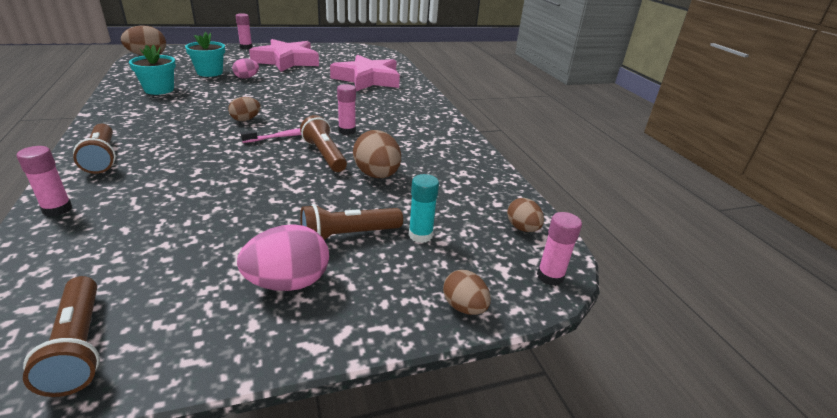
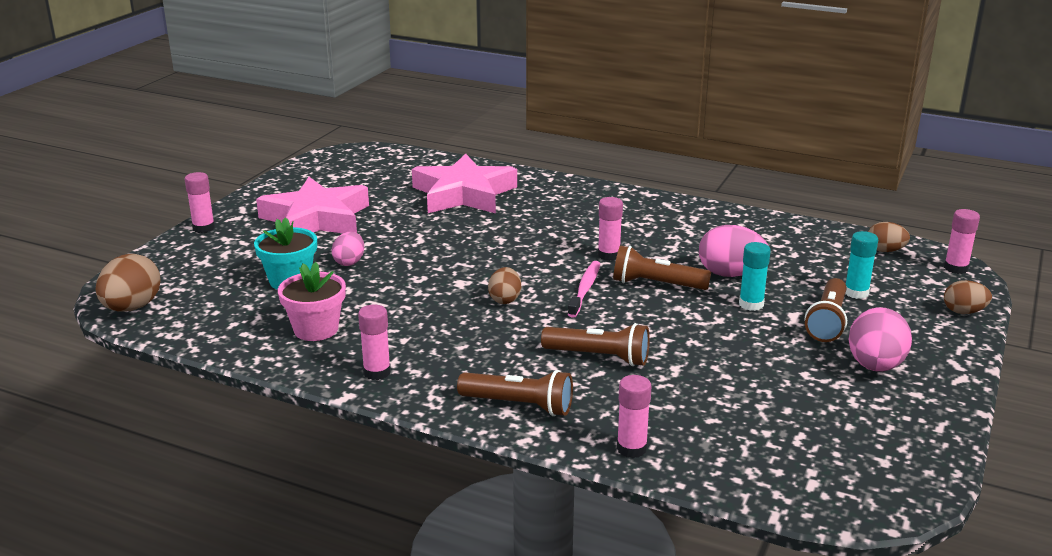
camera: 45 degrees left, 5 degrees down
(78, 346) = (885, 467): brown flashlight -> brown flashlight (599, 357)
(119, 113) = (377, 372): none -> pink glue stick
(159, 90) = (316, 329): turquoise flower pot -> pink flower pot
(337, 195) = (751, 304): none -> turquoise glue stick
(377, 175) = (730, 274): brown egg -> pink egg

